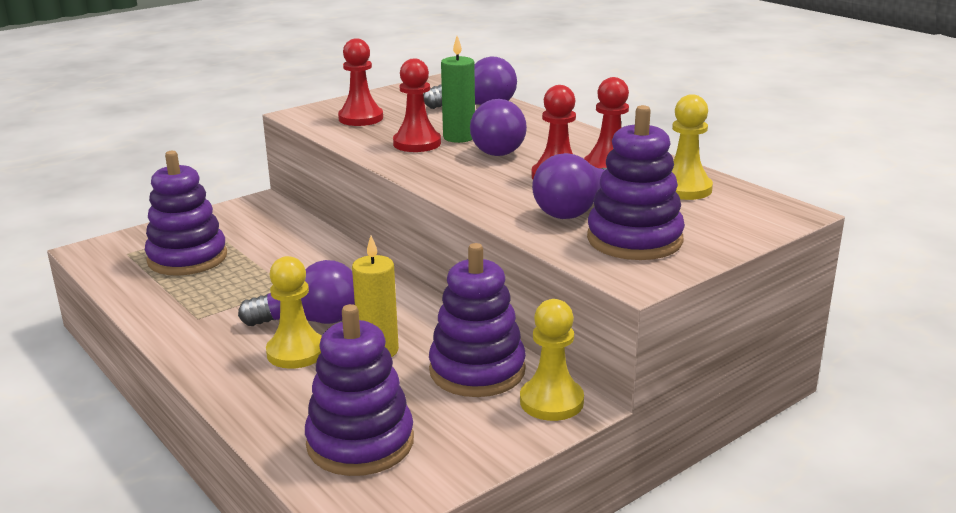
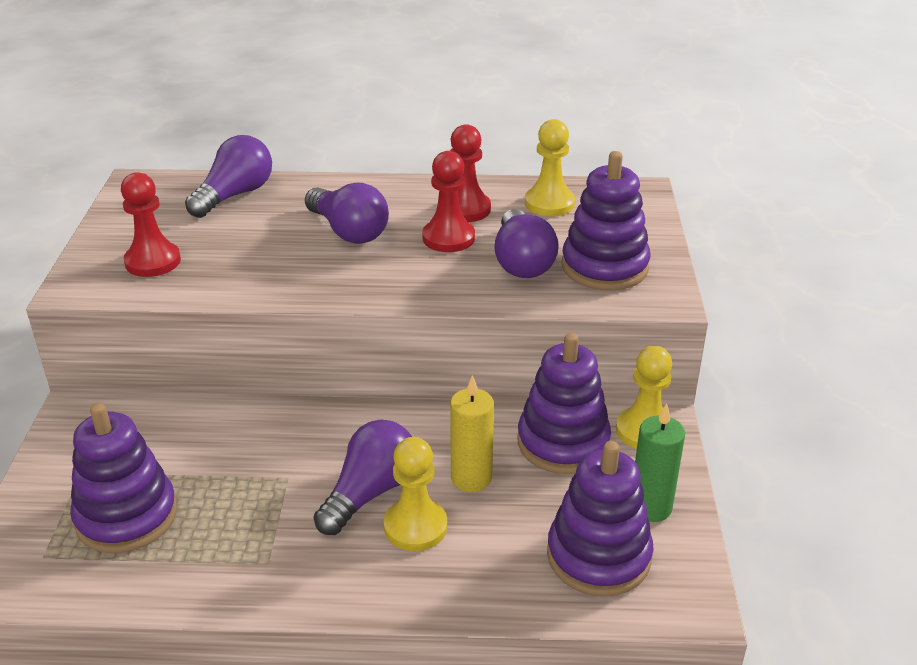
camera: 50 degrees left, 10 degrees up
(417, 143) = (269, 263): red pawn -> none
(459, 137) = (292, 238): green candle -> green candle (650, 507)

